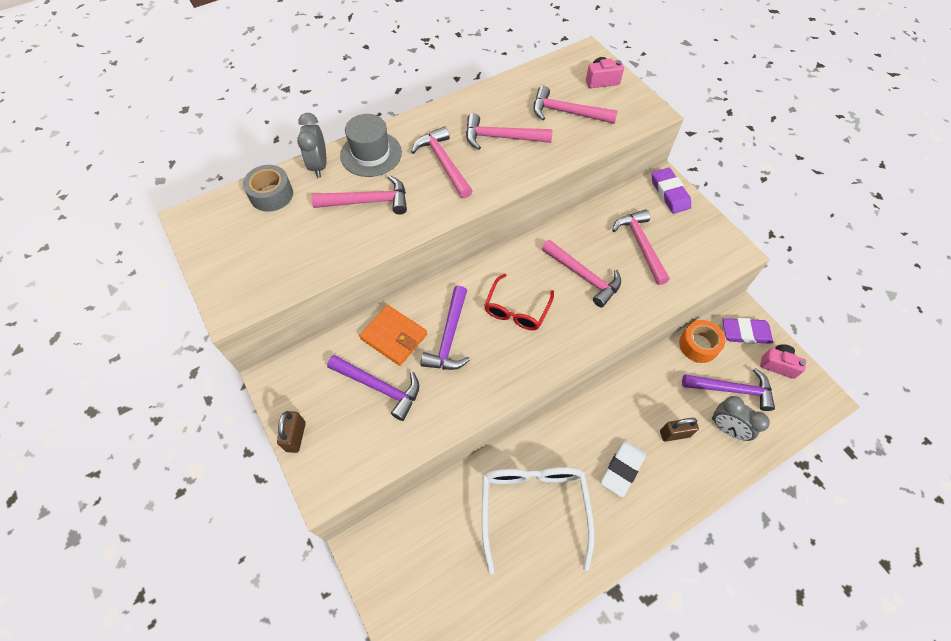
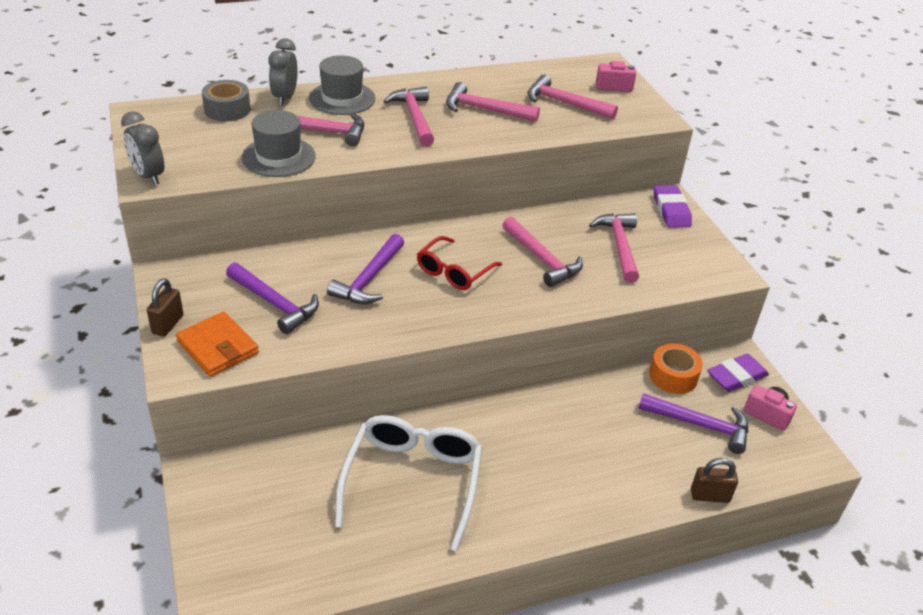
camera: 10 degrees right, 20 degrees down
(339, 245) = (278, 157): none -> grey hat
(394, 336) = (309, 267): orange wallet -> orange wallet (218, 347)
(622, 469) = (535, 469): white eraser -> none
(674, 434) = (612, 451): brown padlock -> brown padlock (709, 496)
(727, 428) = (681, 460): grey clock -> grey clock (148, 176)
(745, 333) = (736, 376): purple eraser -> purple eraser turned 45 degrees counterclockwise

